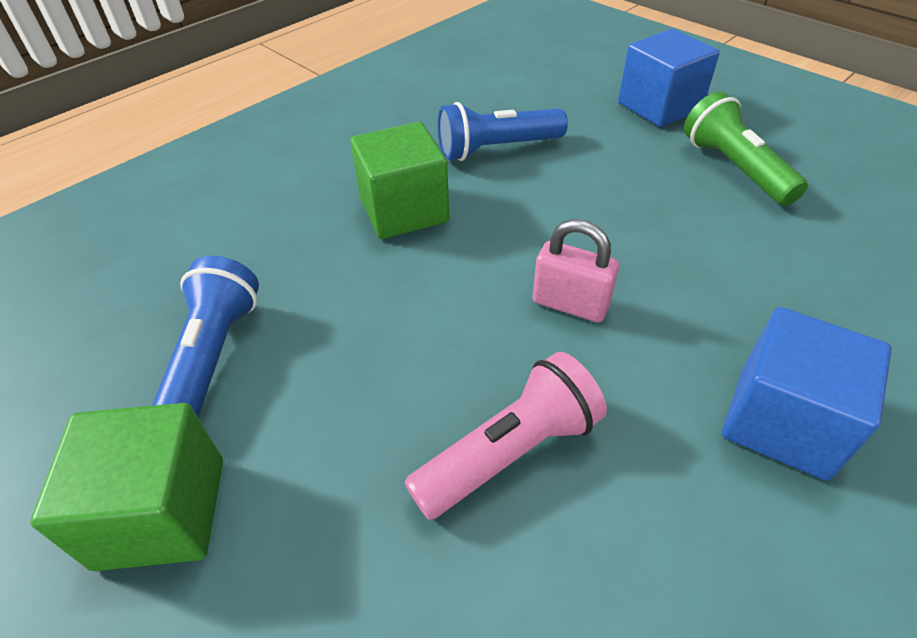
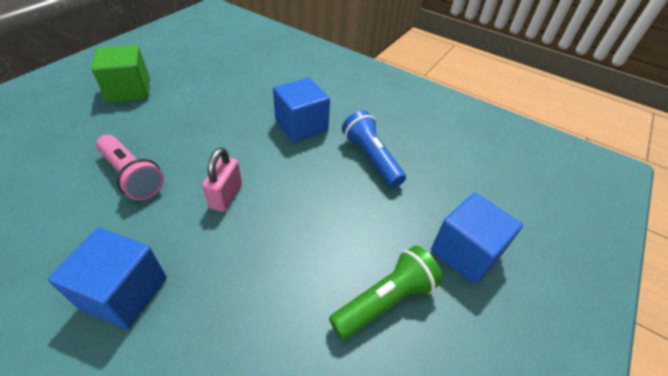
camera: 75 degrees right, 0 degrees up
(213, 357) = (200, 87): blue flashlight -> none
(404, 210) = (301, 126): green cube -> blue cube

